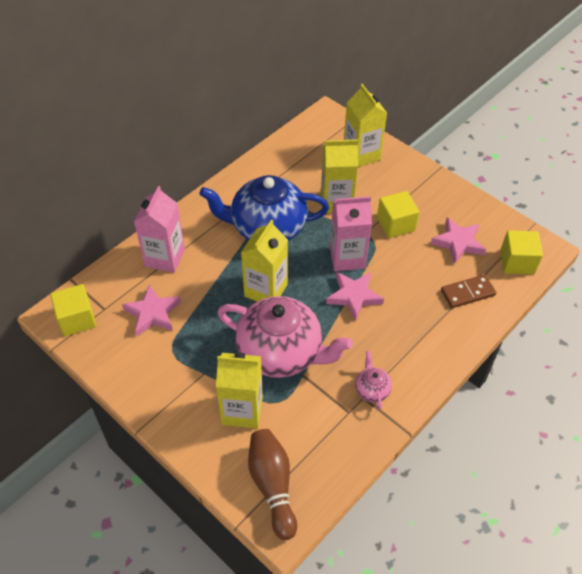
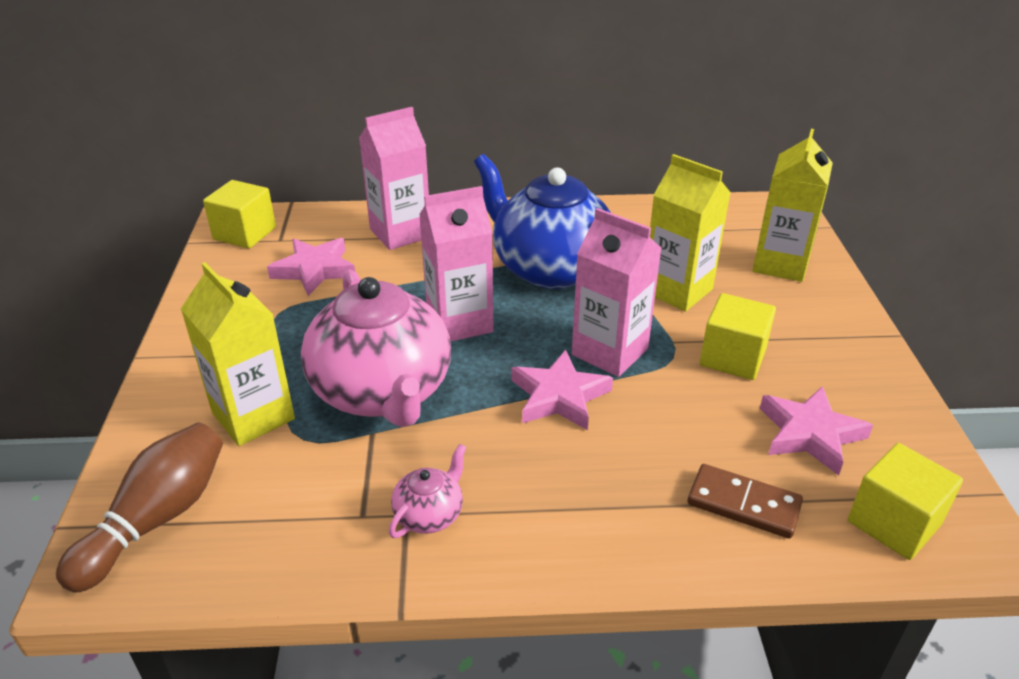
camera: 45 degrees right, 15 degrees down
(266, 290) = (459, 322): yellow carton -> pink carton

